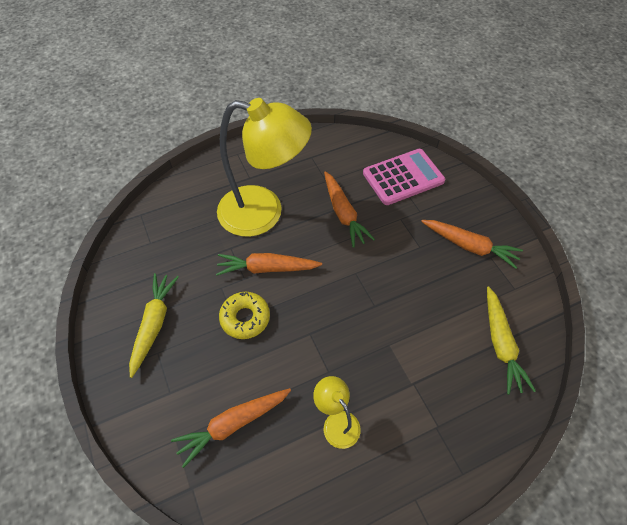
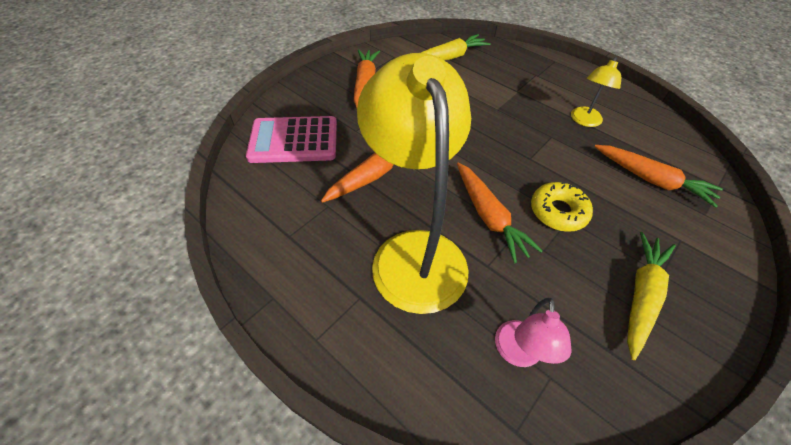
camera: 115 degrees left, 5 degrees down
(154, 324) = (641, 296): yellow carrot -> yellow carrot turned 135 degrees clockwise
(171, 234) = (518, 354): none -> pink lamp
(403, 177) = (294, 140): pink calculator -> pink calculator turned 45 degrees counterclockwise

